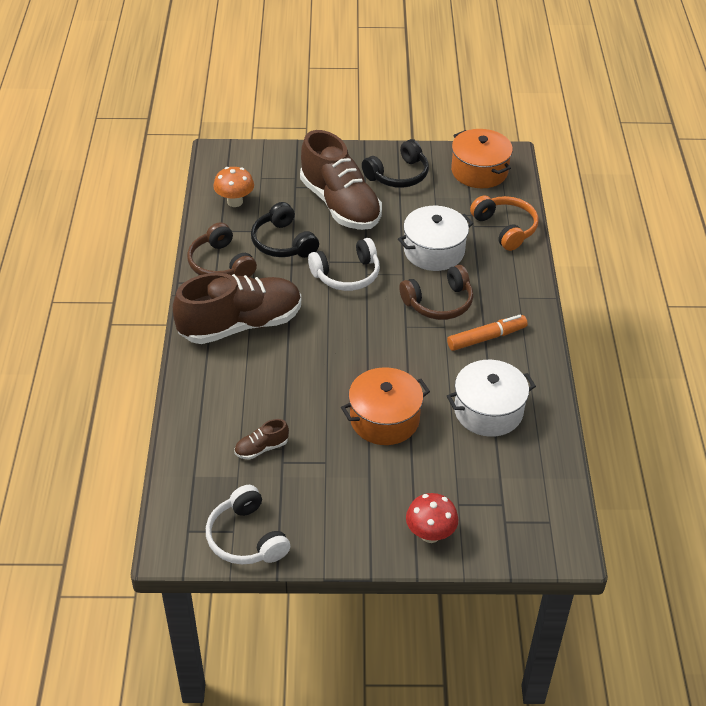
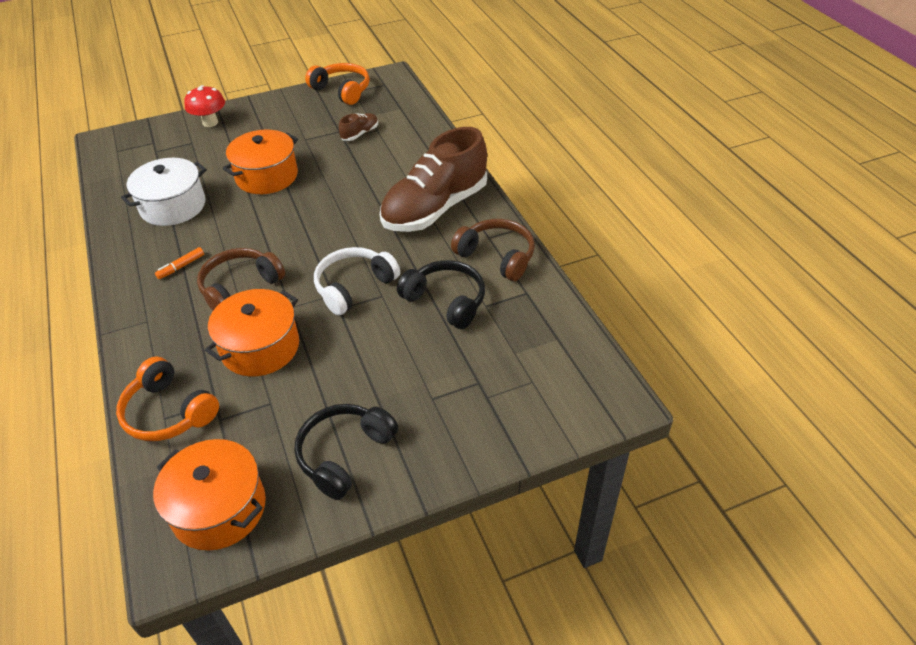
camera: 160 degrees right, 0 degrees up
(235, 202) = (538, 334): orange mushroom -> none
(246, 538) = (342, 90): white headphones -> orange headphones
(340, 205) = (404, 374): brown shoe -> none
(434, 251) = (260, 347): white pot -> orange pot
(486, 338) = (181, 267): orange marker -> orange marker, size x0.57

